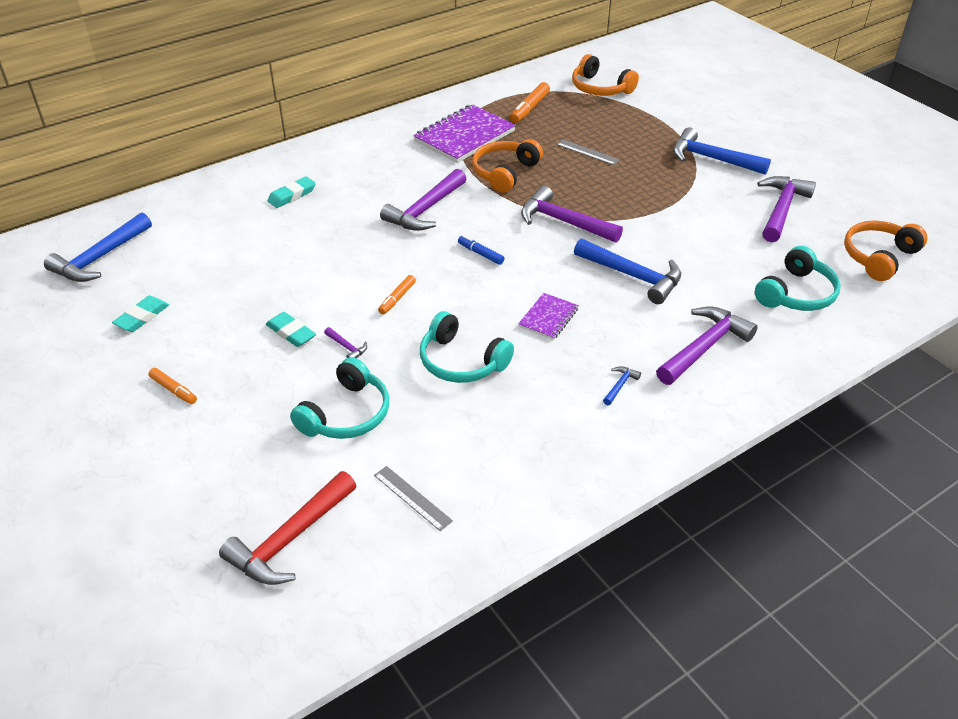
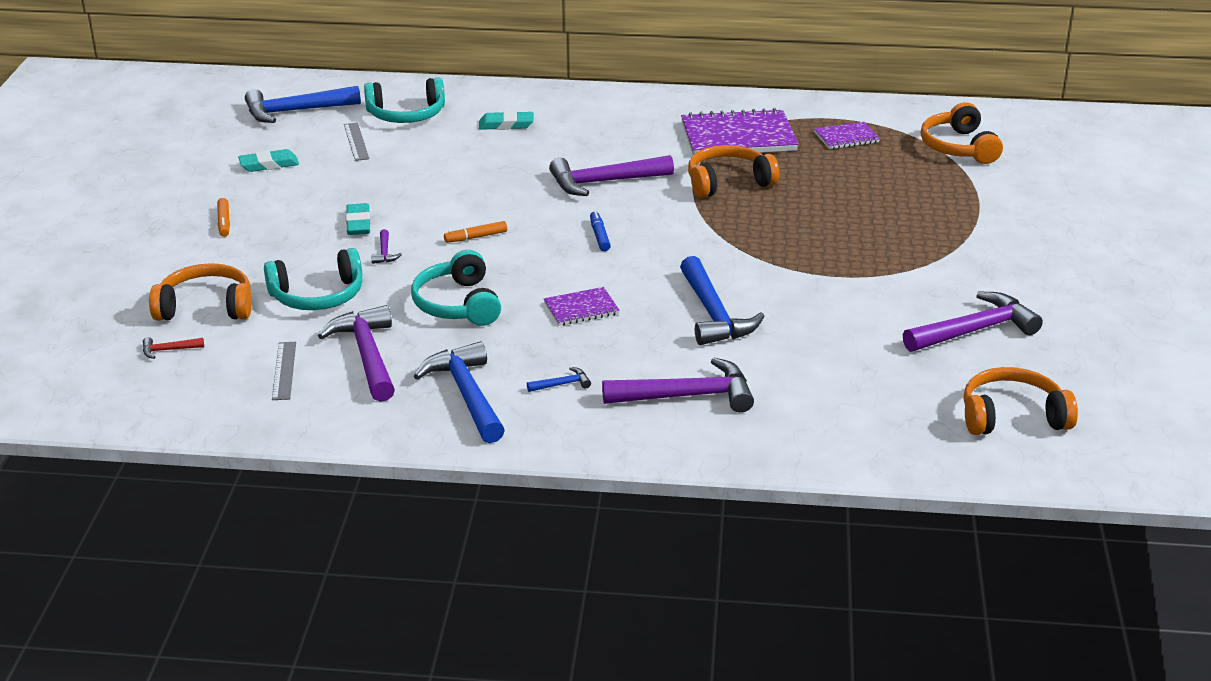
camera: 40 degrees right, 10 degrees down
(266, 478) = (206, 307): none -> orange headphones
(289, 539) = (168, 350): red hammer -> red hammer, size x0.43
(529, 108) = (846, 138): orange marker -> purple notebook
(563, 222) = (719, 244): purple hammer -> purple hammer (367, 355)
(587, 152) = (844, 198): grey ruler -> grey ruler (356, 141)
(711, 159) = (975, 256): blue hammer -> blue hammer (466, 394)
(796, 294) = (858, 402): turquoise headphones -> turquoise headphones (406, 115)

